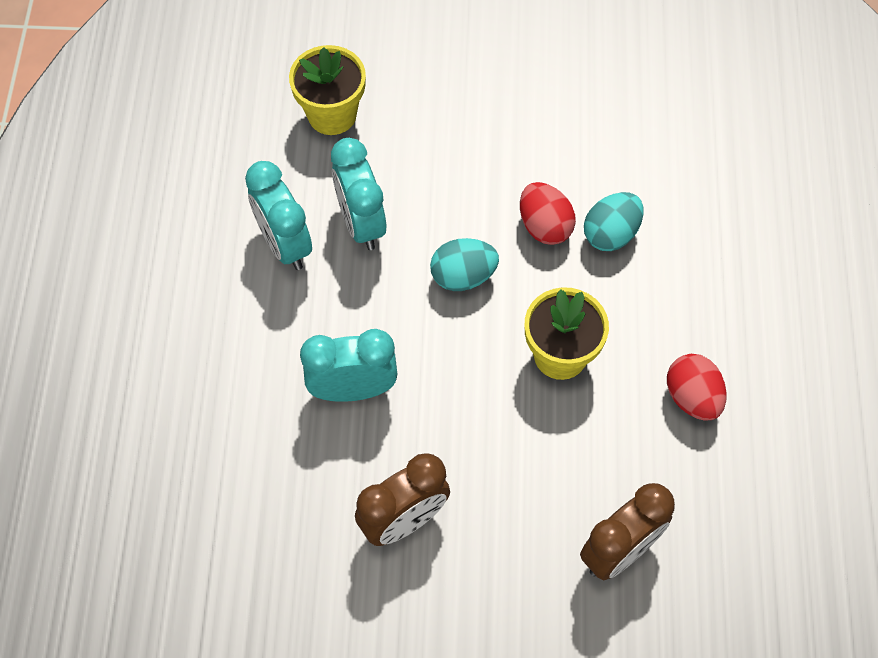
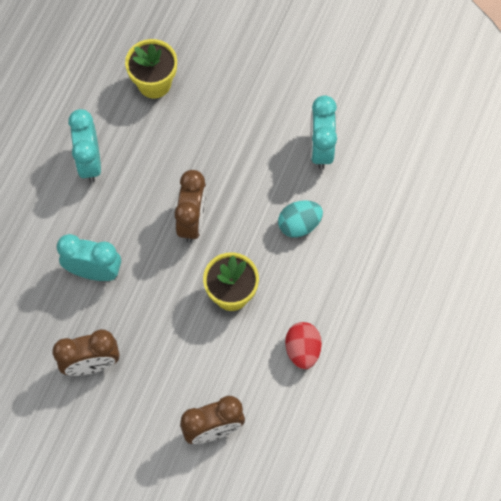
camera: 20 degrees right, 5 degrees up
(361, 223) = (143, 164): turquoise clock -> turquoise clock (321, 149)
(463, 276) = (192, 221): turquoise egg -> brown clock
(544, 226) = (259, 205): red egg -> none

